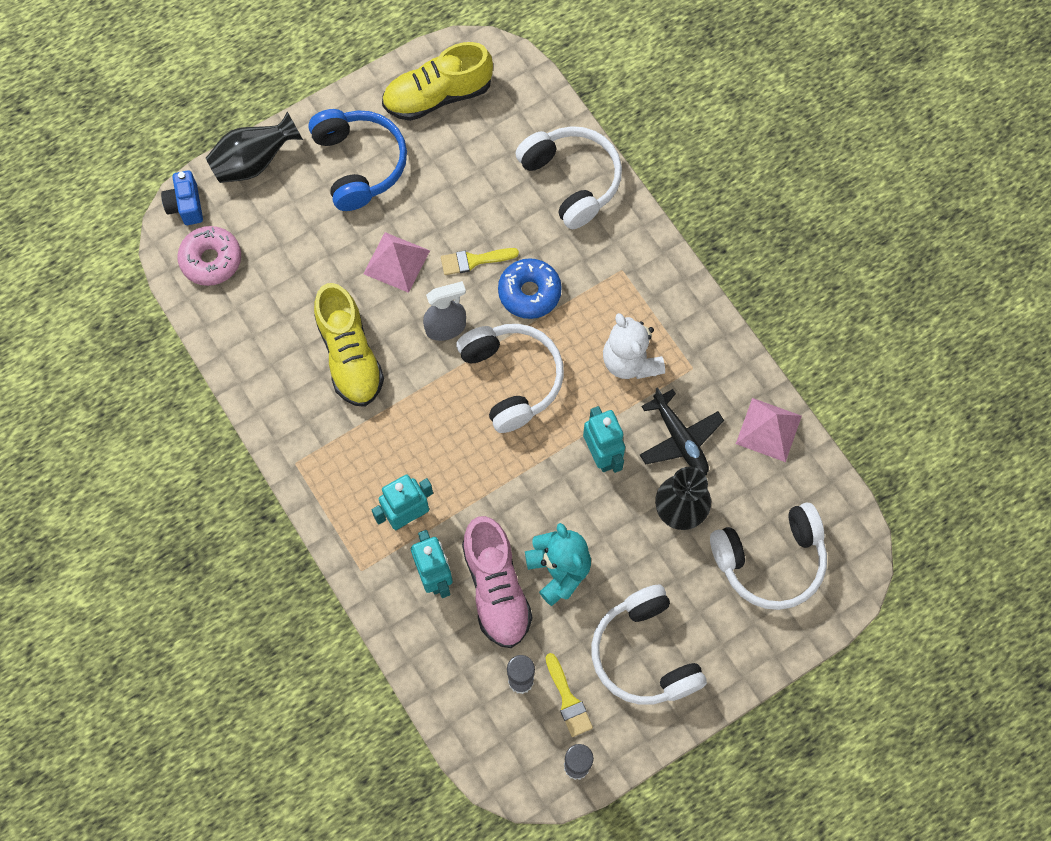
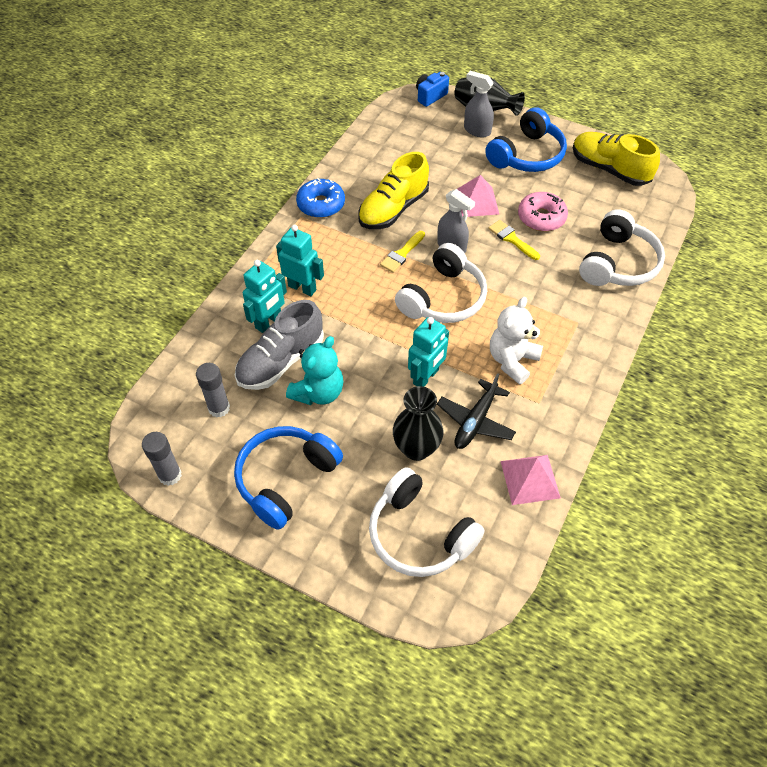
camera: 60 degrees right, 15 degrees down
(211, 260) = (405, 121): pink donut -> pink donut (541, 217)
(283, 191) = (477, 130): none -> grey spray bottle
(496, 588) = (281, 361): pink shoe -> grey shoe
(529, 292) = (514, 278): blue donut -> blue donut (321, 204)
(568, 699) = (220, 445): yellow brush -> yellow brush (402, 254)
(644, 654) = (286, 479): white headphones -> blue headphones

